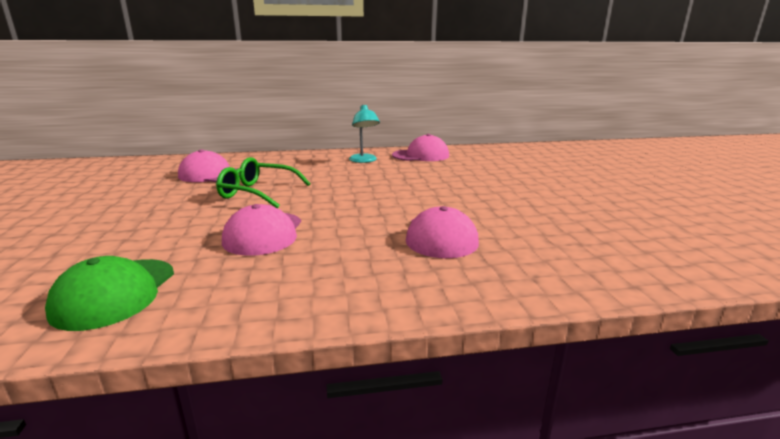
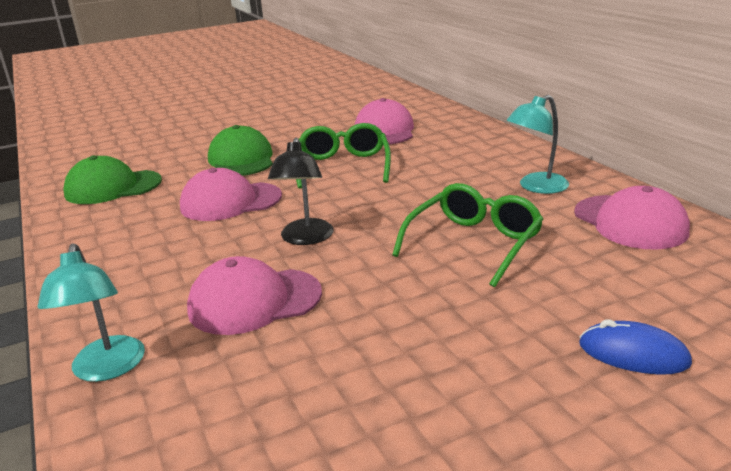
camera: 75 degrees right, 5 degrees up
(170, 223) = (241, 160): none -> green cap
(365, 214) = (305, 238): none -> black lamp
(415, 180) = (473, 244): none -> green glasses
(507, 289) = (107, 369): none -> turquoise lamp
(525, 174) = (633, 354): none -> blue mouse

